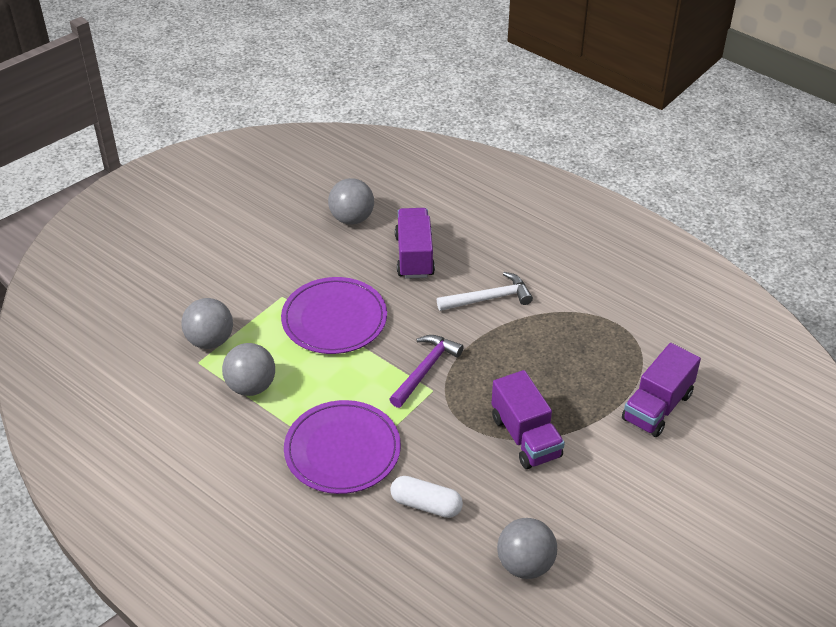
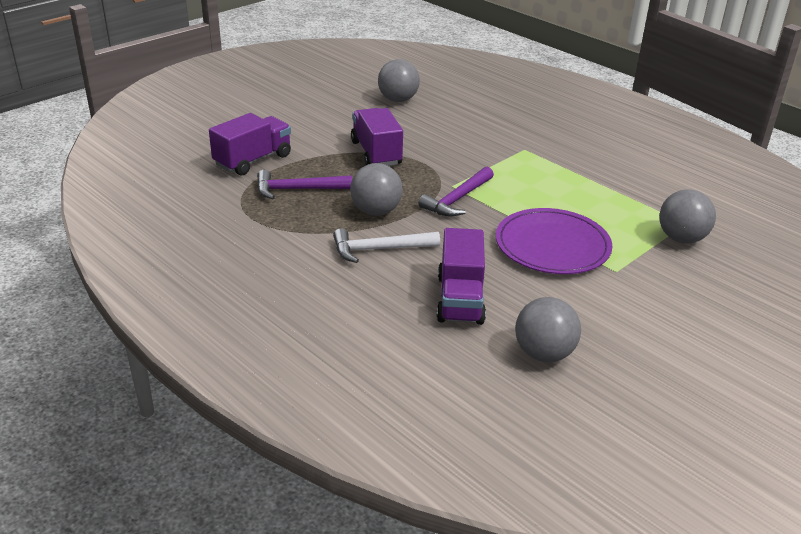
camera: 175 degrees left, 10 degrees down
(251, 386) = (625, 201): grey ball -> grey ball (376, 211)
(342, 450) = (532, 158): purple plate -> none
(426, 505) = (465, 127): white capsule -> none
(590, 366) = (297, 189): none -> purple hammer

